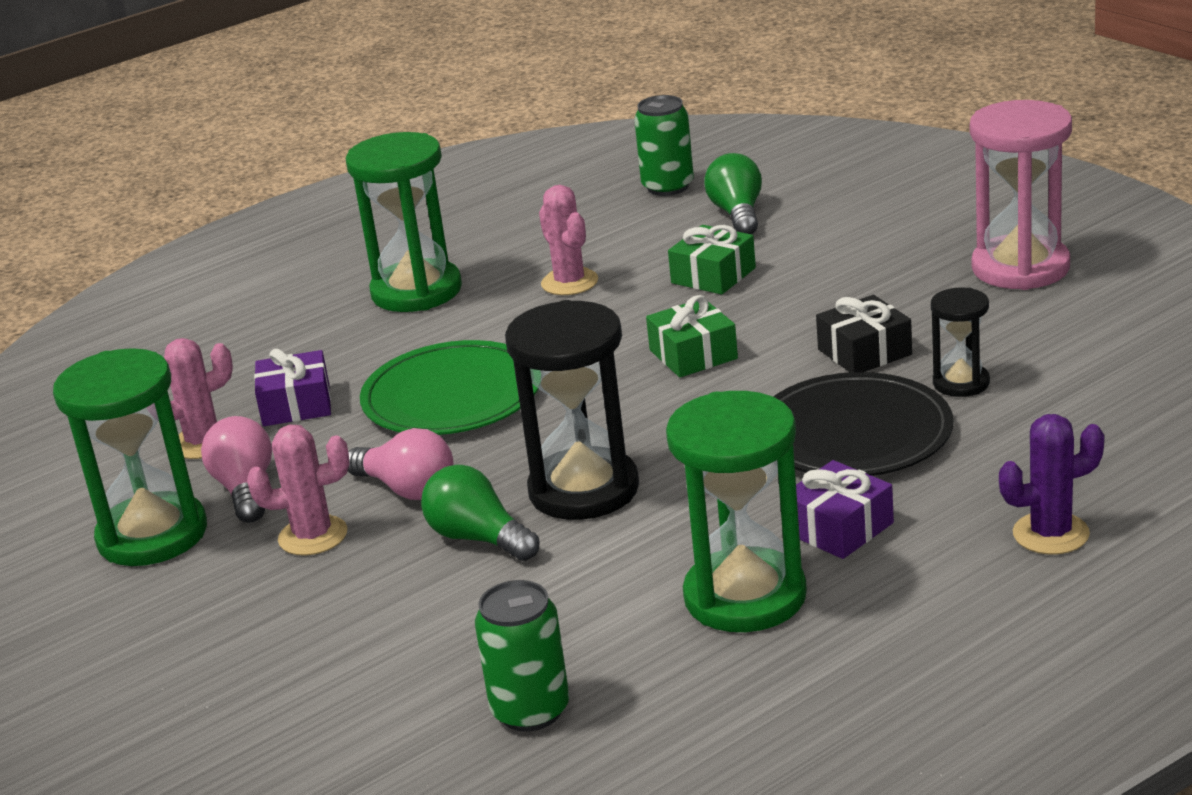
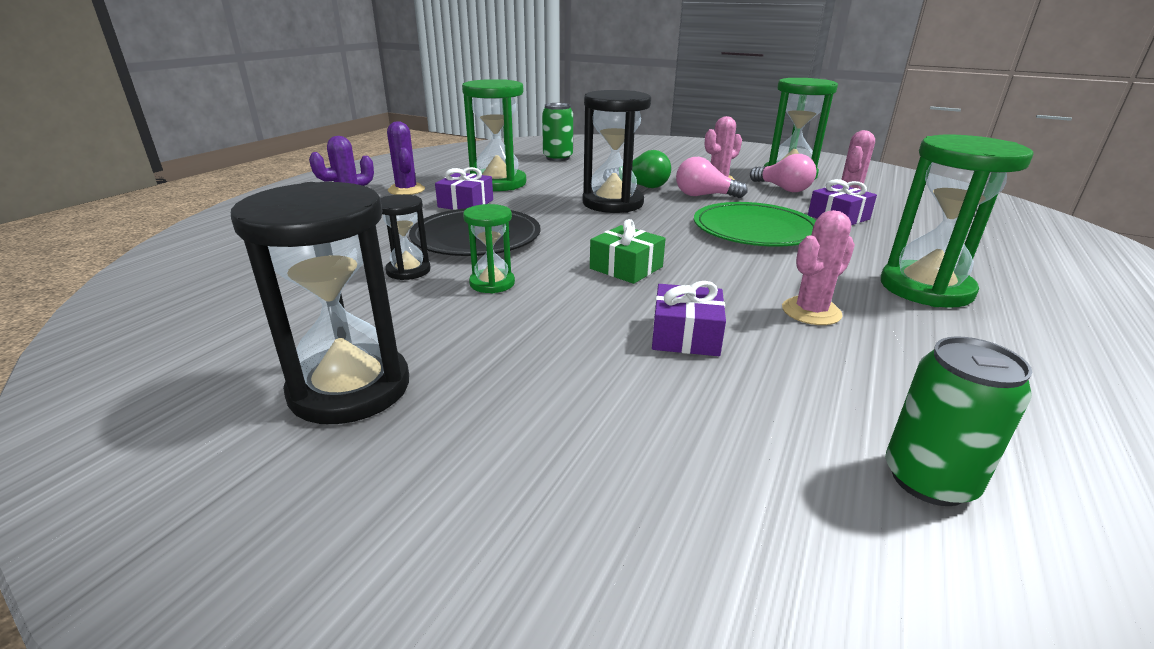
camera: 150 degrees right, 0 degrees up
(569, 282) = (811, 311): pink cactus -> pink cactus turned 75 degrees counterclockwise
(713, 275) = (685, 335): green gift -> purple gift
(737, 214) = (757, 432): green light bulb -> none
(864, 352) = (492, 283): black gift -> green hourglass
(943, 598) = (406, 190): none -> purple cactus
(1020, 268) = (350, 388): pink hourglass -> black hourglass

